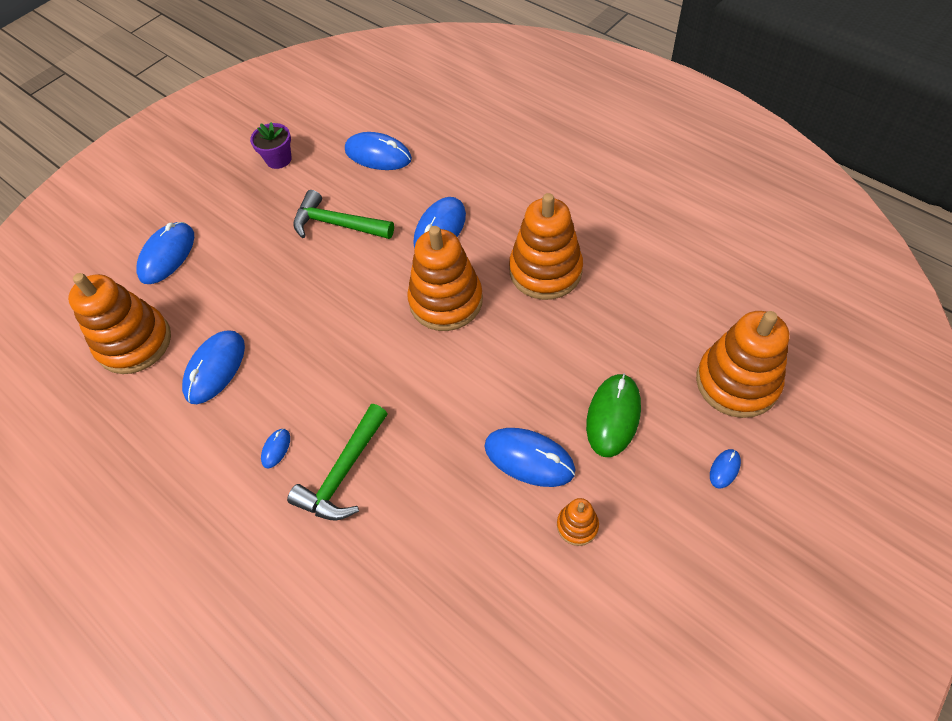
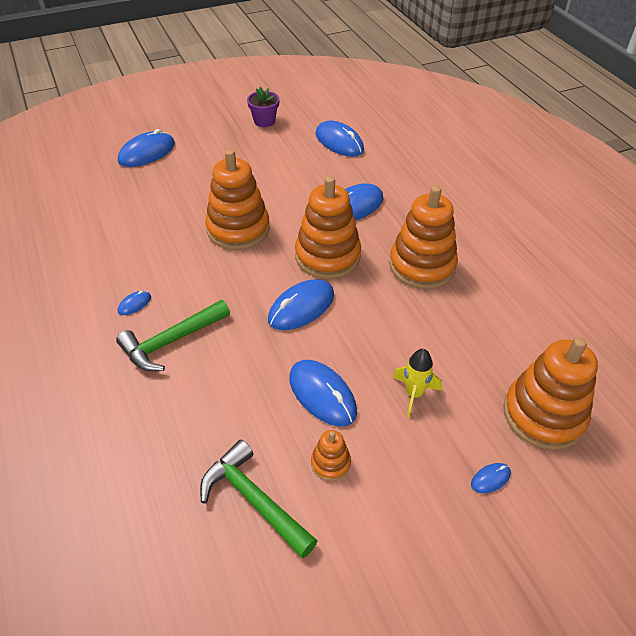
camera: 20 degrees right, 10 degrees down
(134, 343) = (87, 198): orange stacking toy -> orange stacking toy (238, 229)
(215, 368) = (129, 235): blue mouse -> blue mouse (301, 307)
(337, 224) = (279, 176): green hammer -> green hammer (254, 499)
(613, 416) = (414, 394): green mouse -> yellow rocket

